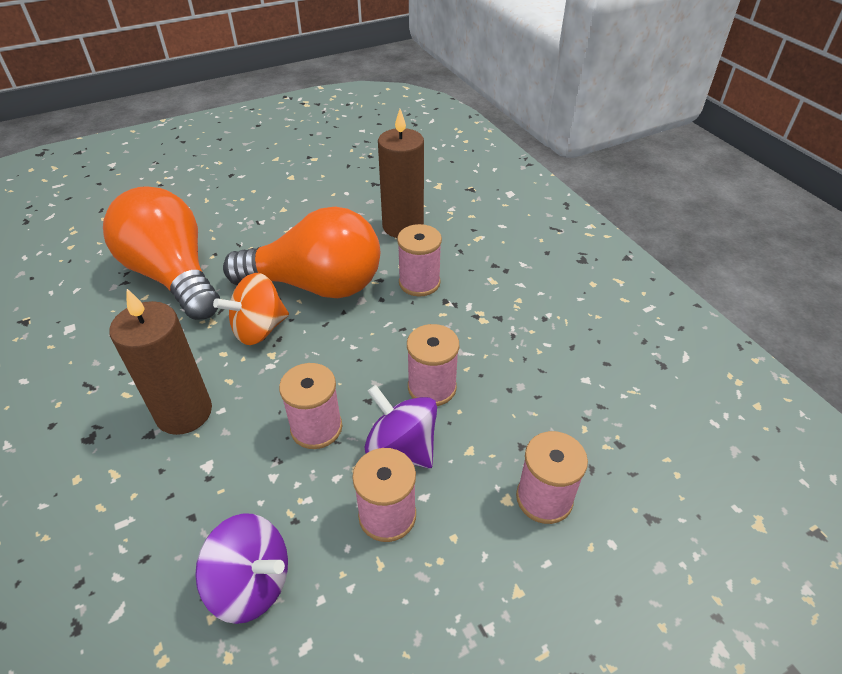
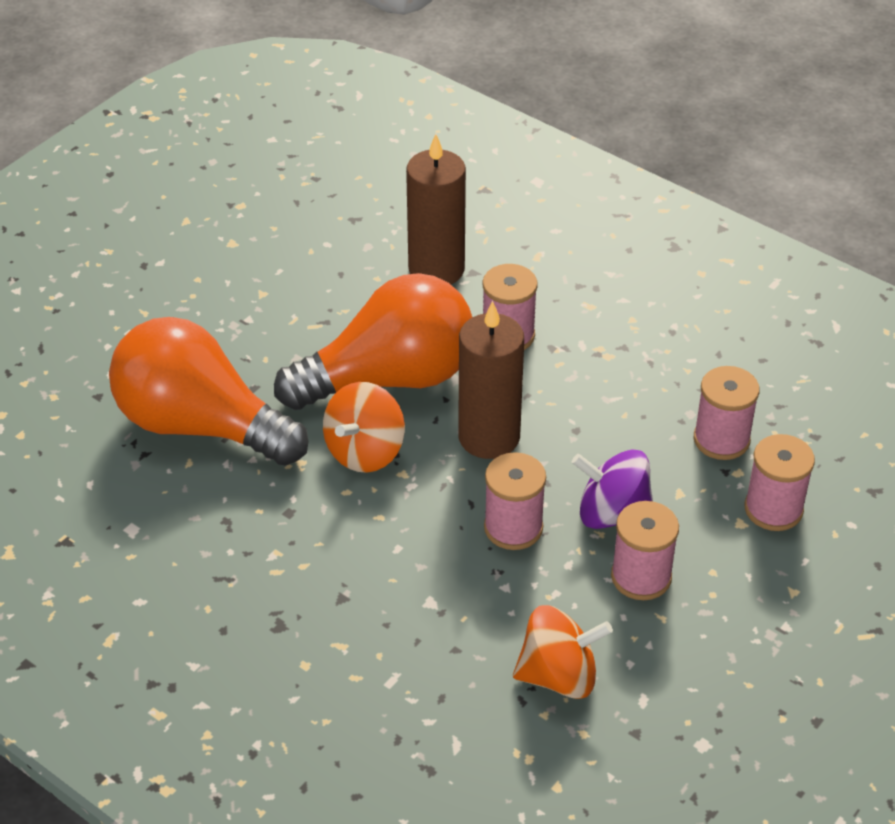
camera: 25 degrees left, 0 degrees up
(184, 412) = (360, 564): brown candle -> brown candle (489, 437)
(251, 583) = (559, 676): purple spinning top -> orange spinning top
(432, 387) = (602, 446): pink spool -> pink spool (721, 439)

